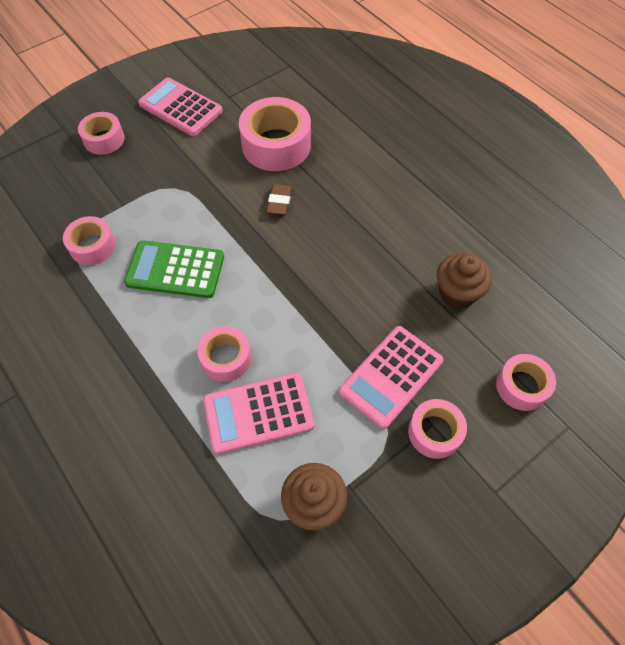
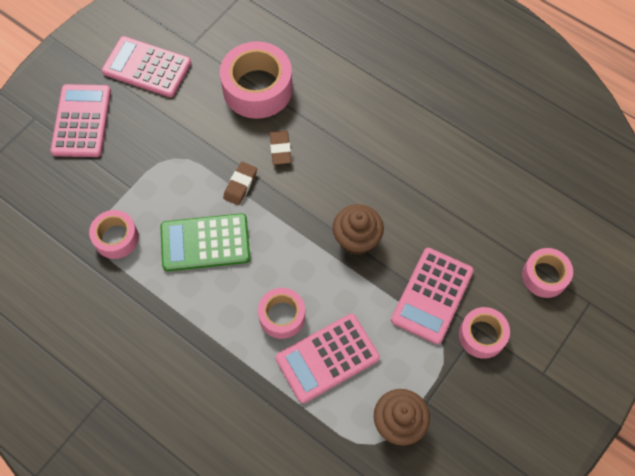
camera: 15 degrees left, 5 degrees up
(104, 139) = (82, 121): pink tape -> pink calculator
(229, 225) = (240, 185): none -> brown eraser
(457, 292) = (469, 202): brown cupcake -> brown cupcake (356, 239)

